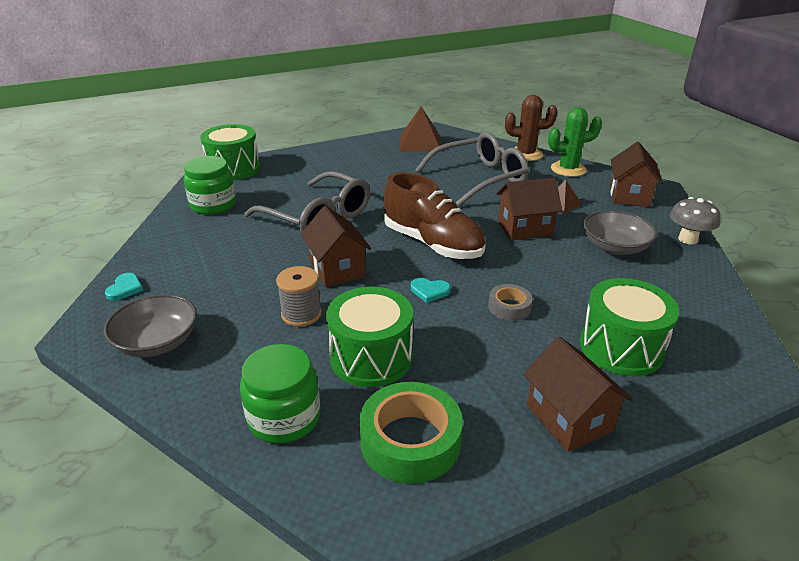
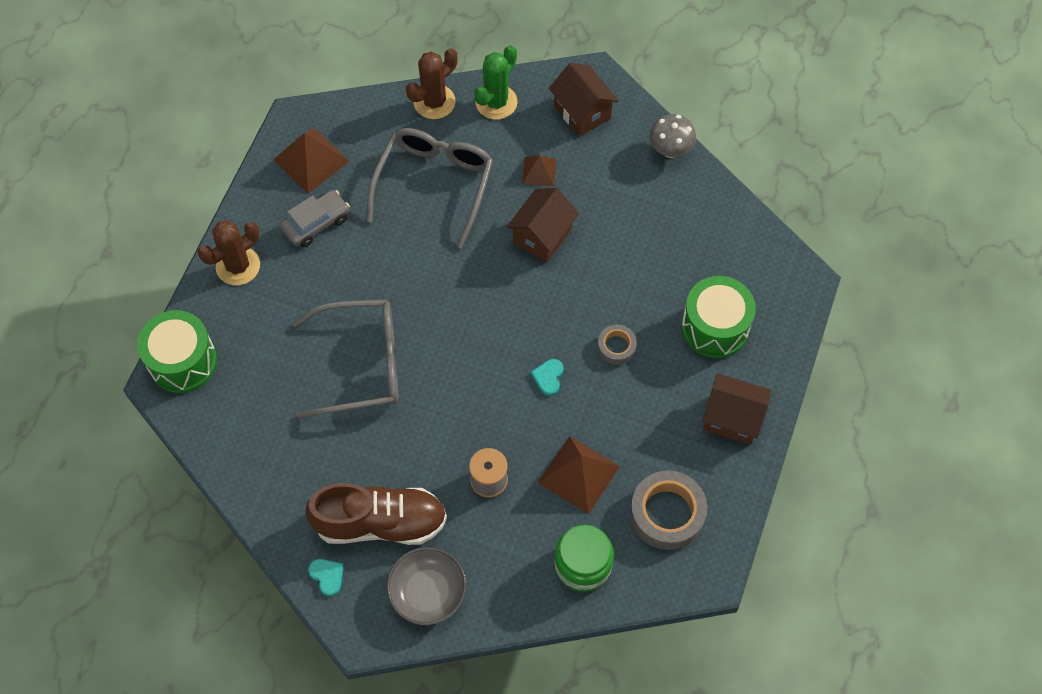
camera: 45 degrees left, 30 degrees up
(213, 205) = (245, 428): green jar -> none
(320, 155) = (238, 266): none -> brown cactus
(337, 269) = (457, 413): brown house -> none
(371, 357) = (579, 474): green drum -> brown pyramid
(386, 161) = (316, 223): none -> grey car
(410, 441) = (667, 513): green tape -> grey tape
(429, 291) = (548, 377): turquoise heart -> turquoise heart turned 135 degrees clockwise
(433, 244) = (493, 319): brown shoe -> brown shoe (380, 523)
(615, 247) = (628, 206): grey bowl -> none

